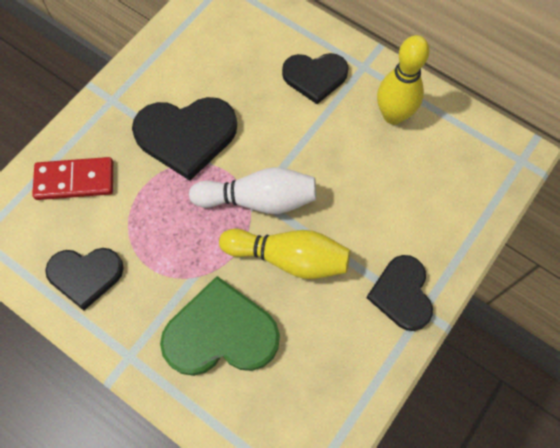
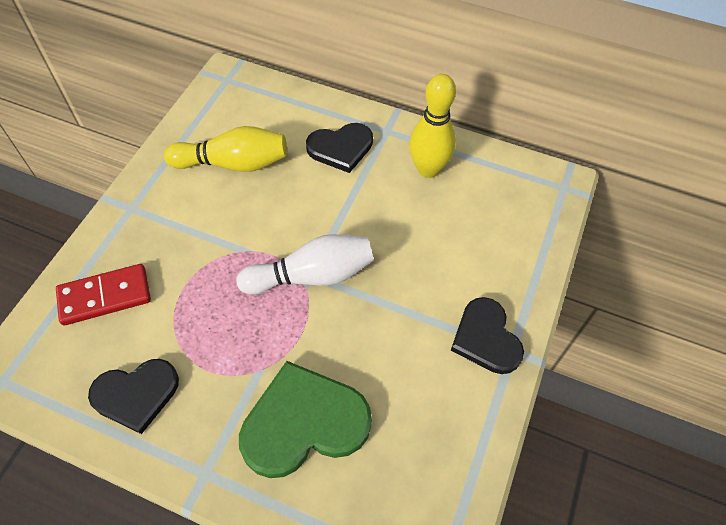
camera: 15 degrees left, 10 degrees down
(186, 136) = (220, 228): black heart -> none
(288, 258) = (358, 327): yellow bowling pin -> yellow bowling pin (233, 163)

